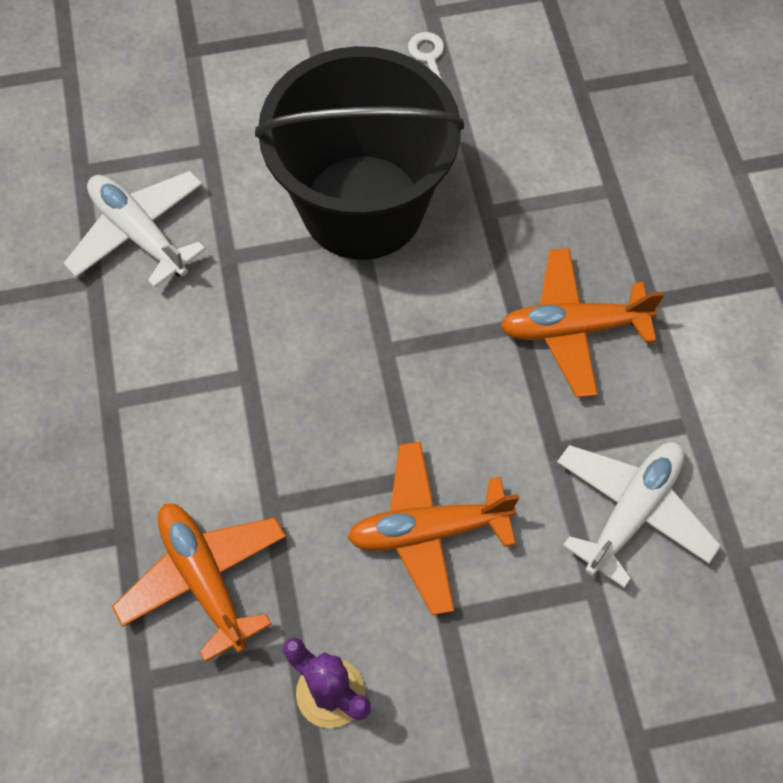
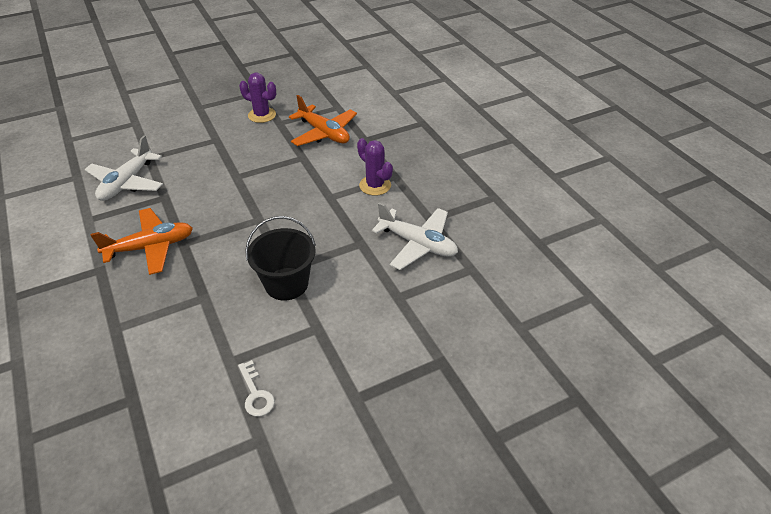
camera: 165 degrees right, 20 degrees down
(156, 385) = (375, 185): none -> purple cactus
(362, 207) = (286, 284): black bucket -> black bucket, size x0.54
(428, 531) = (227, 161): orange plane -> none

